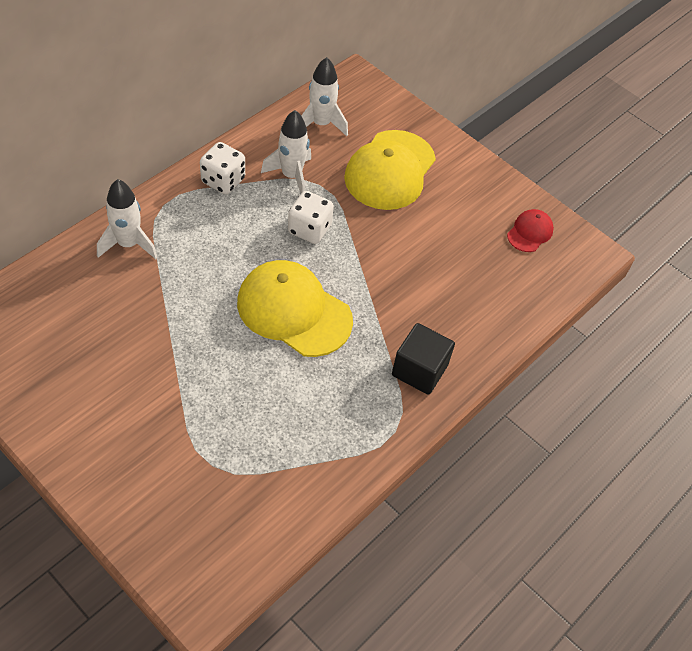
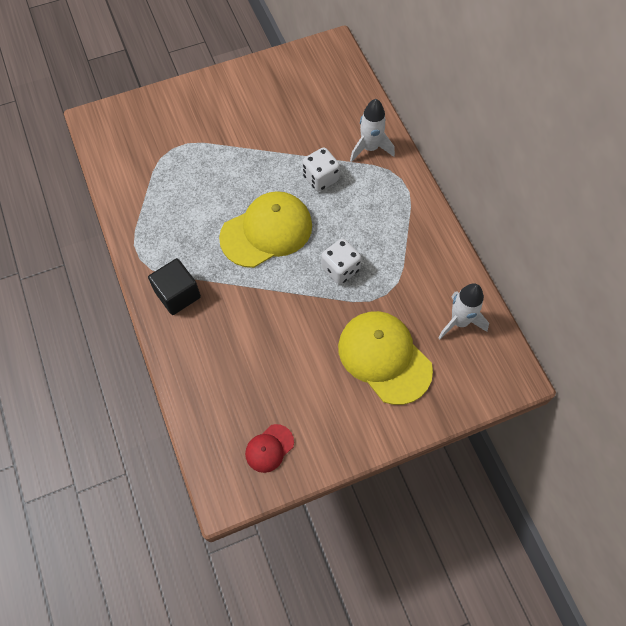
camera: 120 degrees right, 10 degrees up
(223, 180) = (414, 225): white dice -> white dice (320, 178)
(291, 176) = (403, 276): white rocket -> none
(530, 232) = (269, 448): red cap -> red cap turned 75 degrees clockwise

